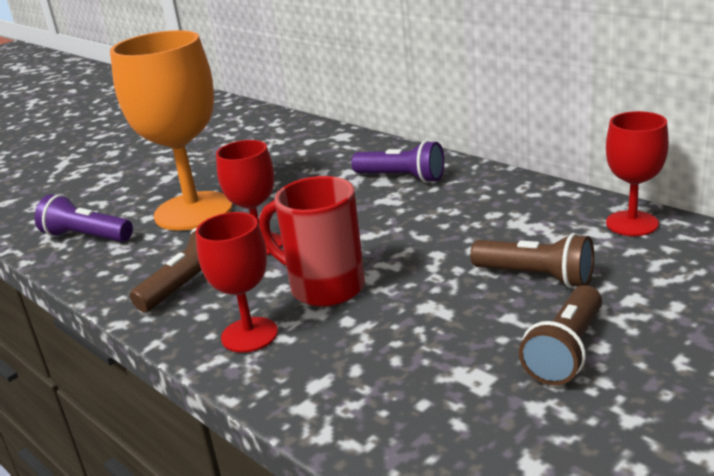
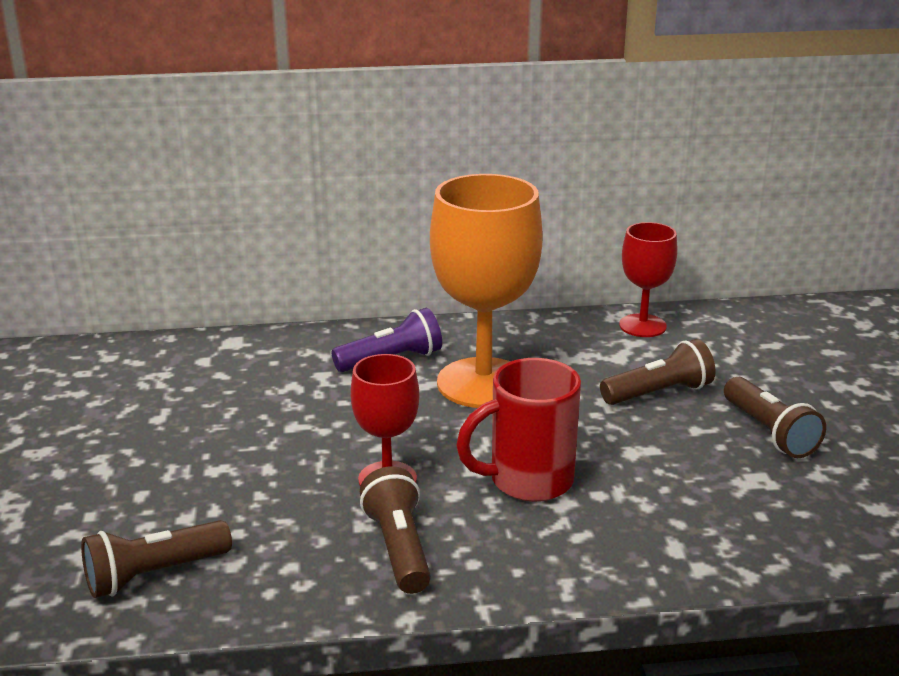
camera: 55 degrees left, 0 degrees up
(86, 237) = (154, 574): purple flashlight -> brown flashlight
(193, 211) = (233, 485): orange goblet -> orange goblet (483, 383)
(249, 335) = (550, 550): red goblet -> none

